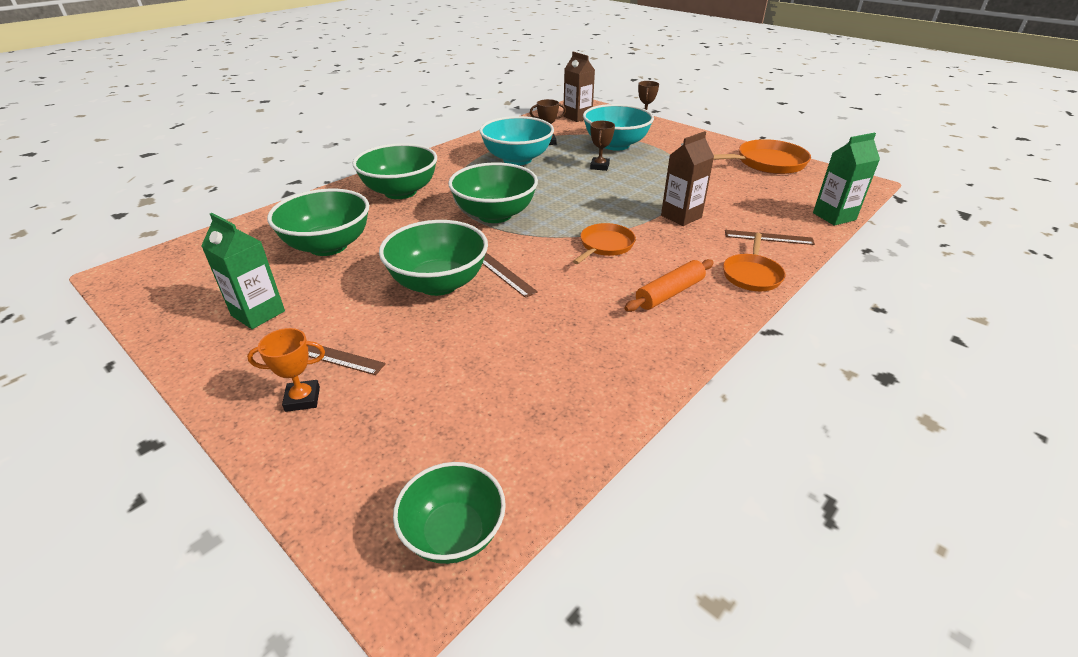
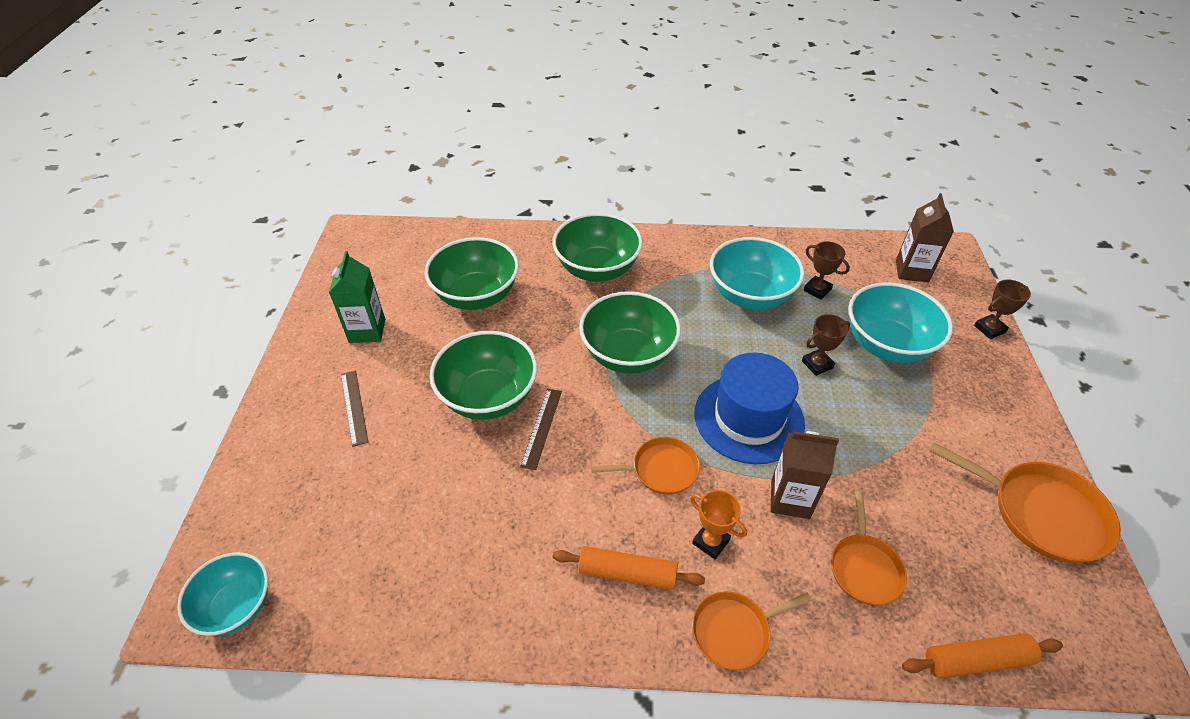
camera: 50 degrees right, 10 degrees up
(302, 399) = (302, 428): orange trophy -> orange trophy (711, 541)
(454, 533) = (237, 606): green bowl -> turquoise bowl
(607, 201) = (748, 418): none -> blue hat
(750, 218) = (864, 568): none -> orange pan
(768, 237) = (837, 609): brown ruler -> none
(834, 216) = (977, 660): green carton -> orange rolling pin

